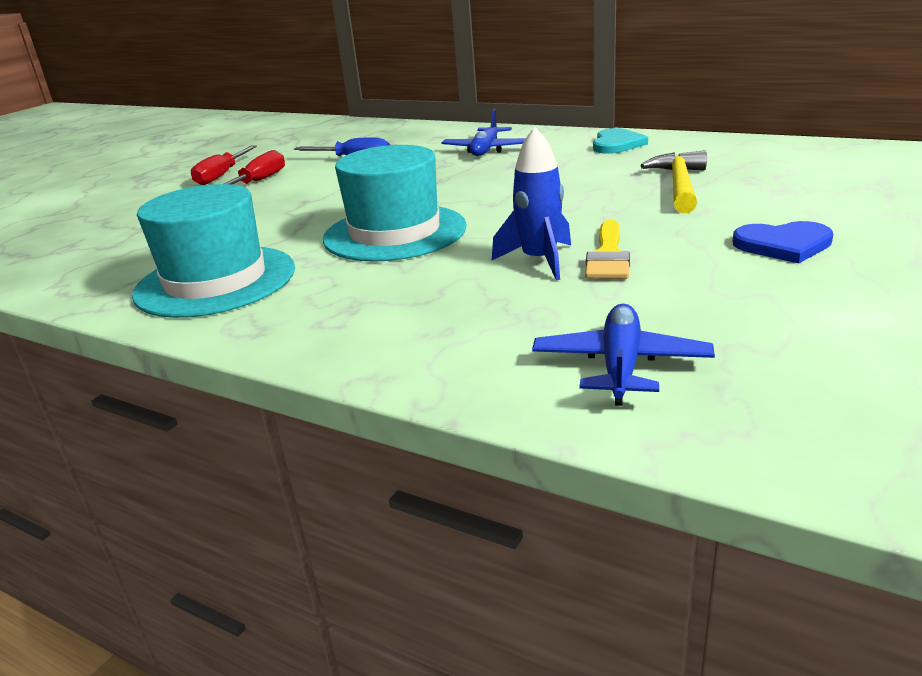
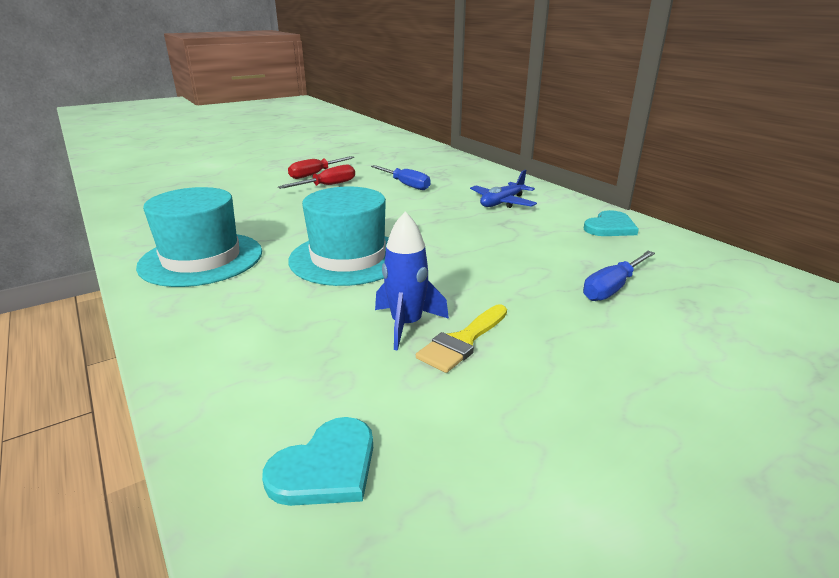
camera: 25 degrees right, 0 degrees up
(620, 365) = (326, 467): blue plane -> turquoise heart
(679, 185) = (612, 288): yellow hammer -> blue screwdriver
(783, 245) = (629, 394): blue heart -> none

